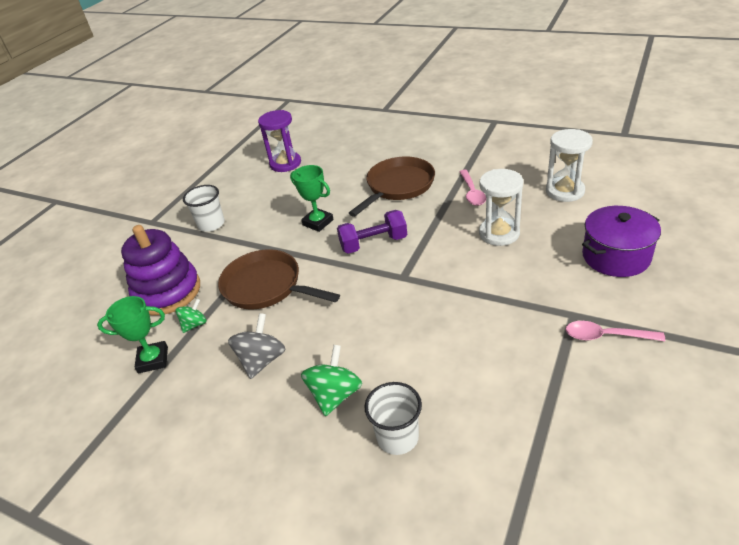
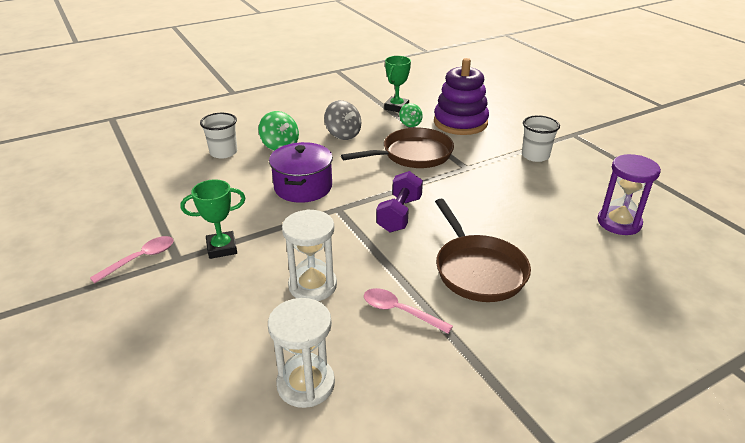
camera: 120 degrees right, 5 degrees down
(318, 222) = (471, 201): green trophy -> green trophy (222, 248)
(616, 256) = (178, 331): purple pot -> purple pot (303, 187)

